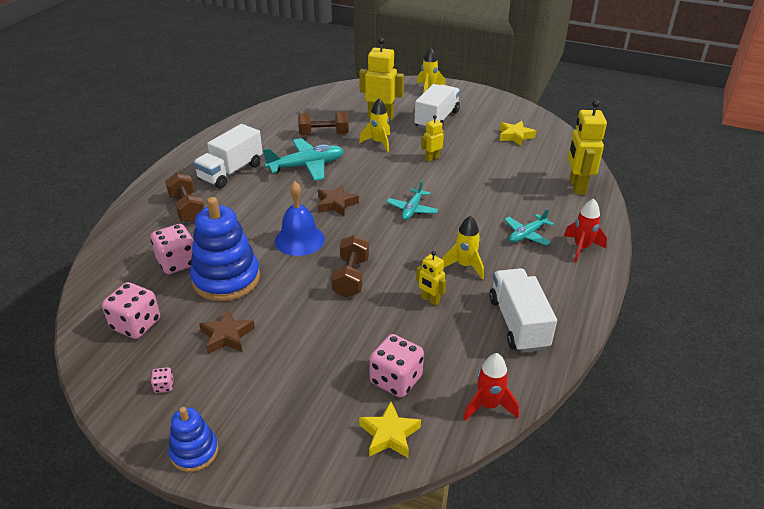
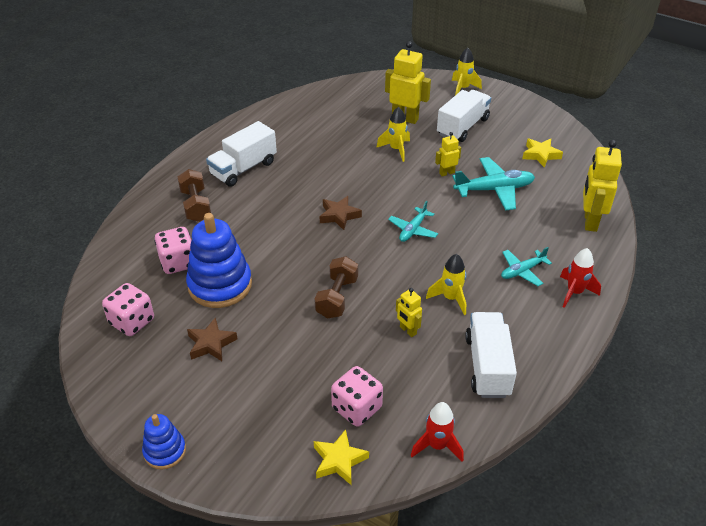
camera: 10 degrees right, 5 degrees up
(164, 386) = (148, 385): pink dice -> none
(299, 240) = (296, 251): blue bell -> none
(306, 166) = (318, 169): turquoise plane -> turquoise plane (494, 190)
(324, 134) = (342, 134): brown dumbbell -> none

